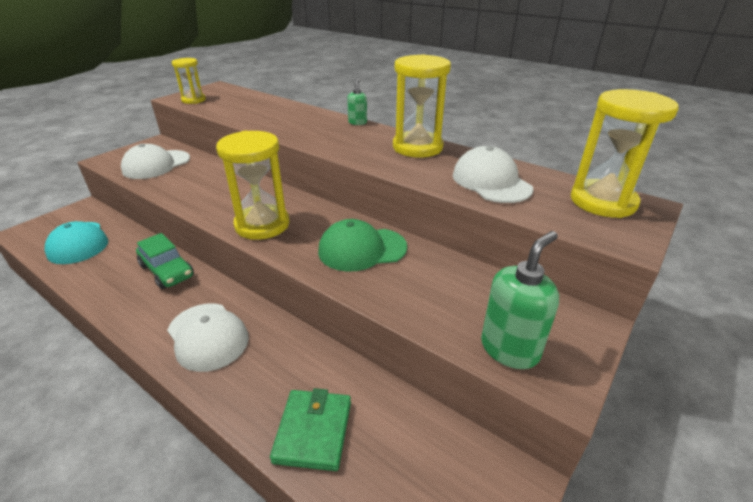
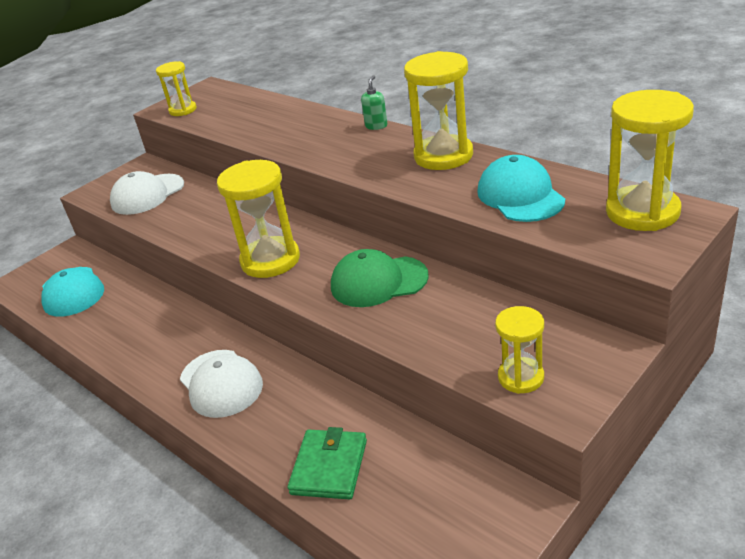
camera: 10 degrees right, 0 degrees up
(167, 271) = (172, 318): green car -> none
(491, 181) = (520, 195): white cap -> turquoise cap
(509, 349) = (521, 377): green soap dispenser -> yellow hourglass

